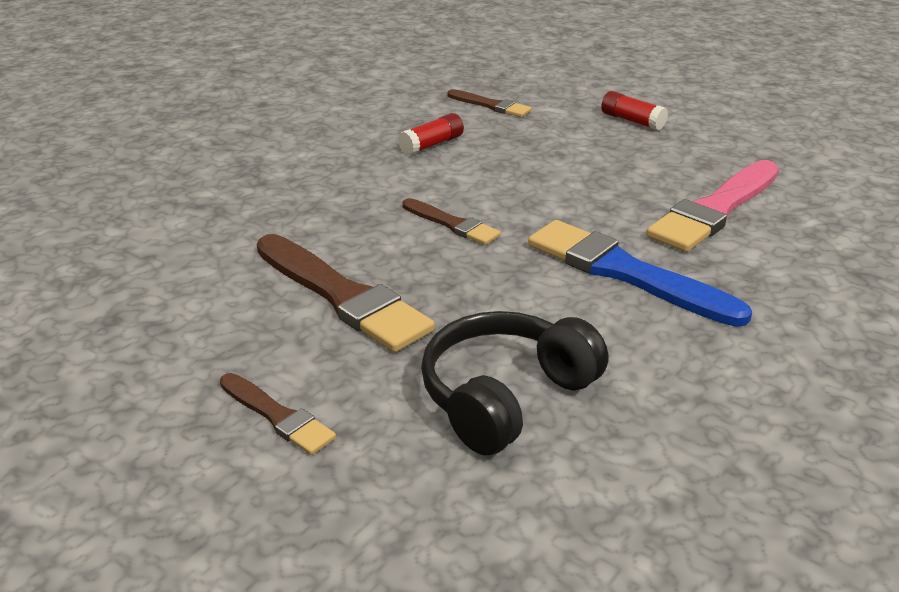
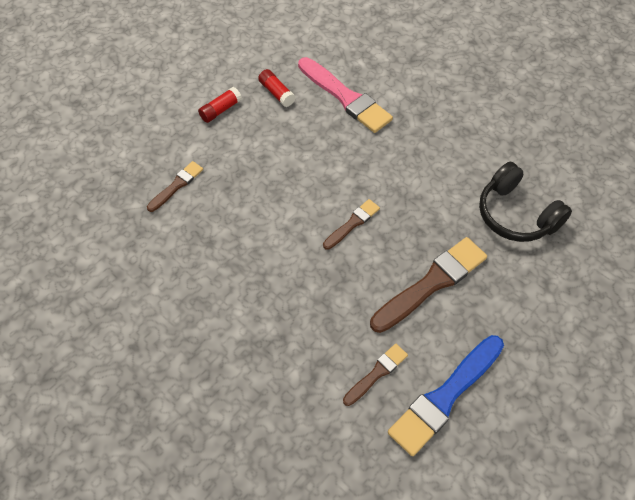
camera: 85 degrees left, 25 degrees up
(278, 416) = (538, 311): brown brush -> brown brush (376, 373)
(431, 145) = (238, 227): red glue stick -> red glue stick (276, 93)
(625, 273) = (409, 149): blue brush -> blue brush (445, 397)

